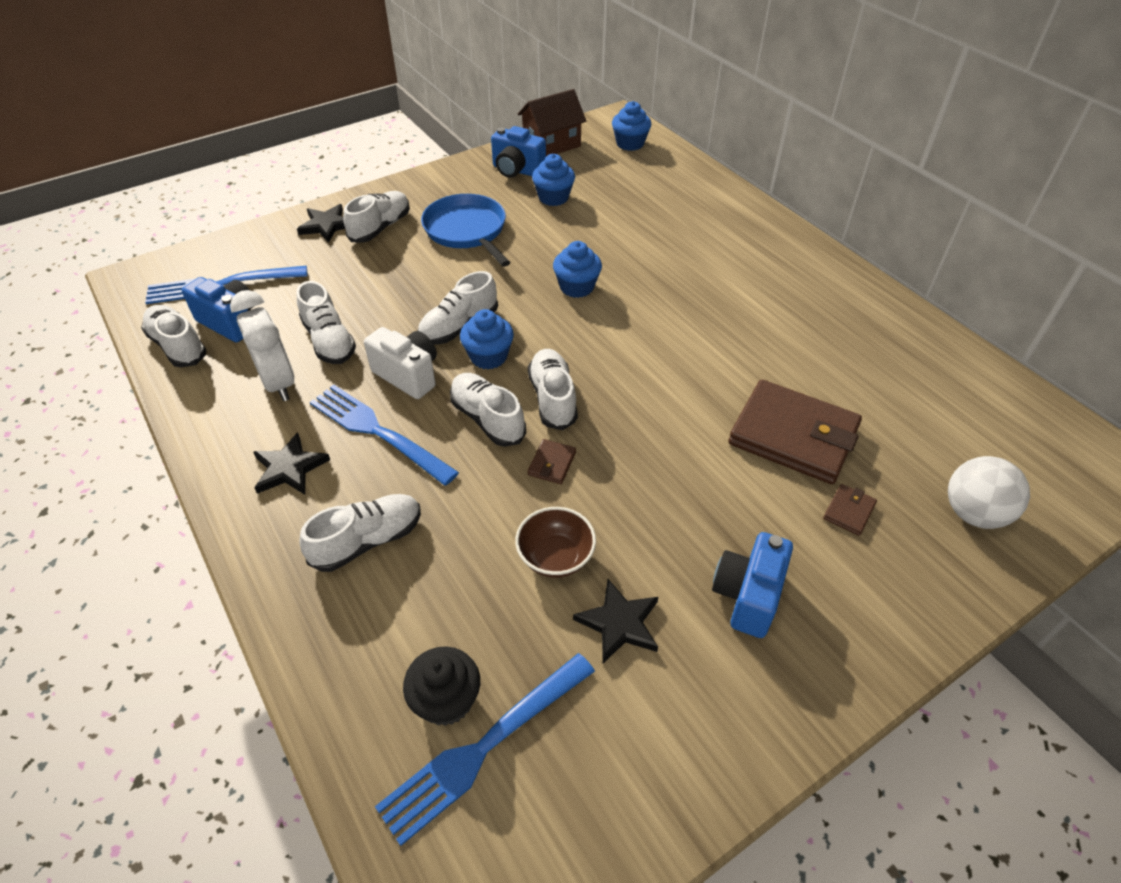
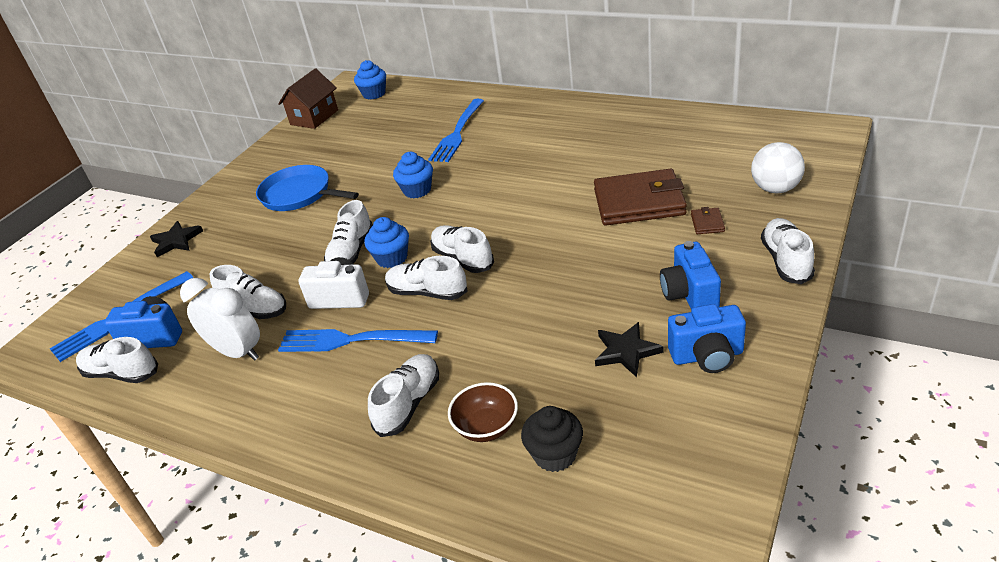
camera: 25 degrees left, 10 degrees down
(289, 468) = (302, 396): black star -> none
(380, 227) = (225, 222): white shoe -> white shoe (786, 261)
(484, 747) = (605, 462): blue fork -> blue fork (457, 133)
(517, 170) = (302, 143): blue camera -> blue camera (707, 356)
(552, 464) = (498, 293): brown wallet -> none
(553, 197) = (347, 147): blue cupcake -> none
(555, 557) = (551, 340): brown bowl -> brown bowl (486, 427)

